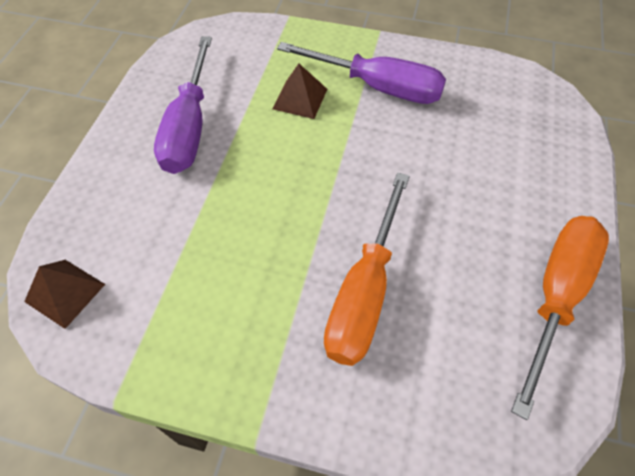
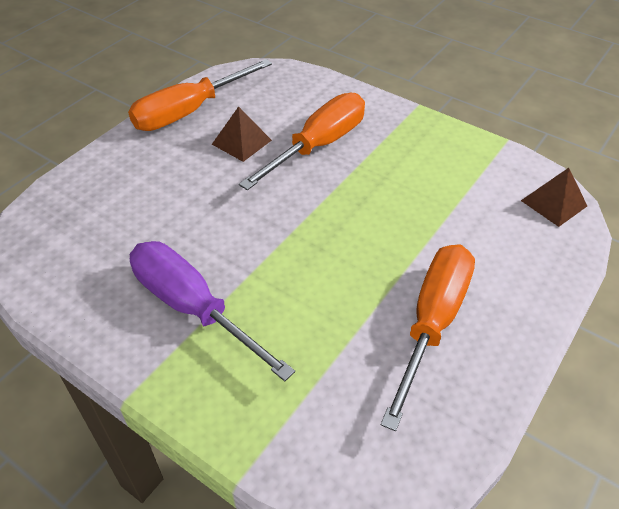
camera: 160 degrees left, 10 degrees down
(189, 127) = (432, 322): purple screwdriver -> orange screwdriver
(300, 98) = (291, 321): brown pyramid -> brown pyramid (241, 142)

